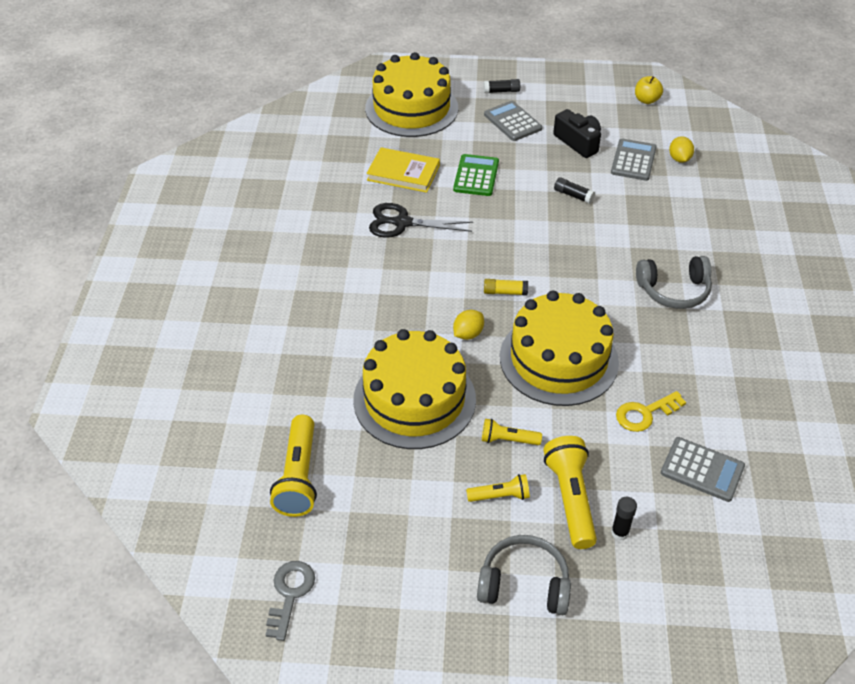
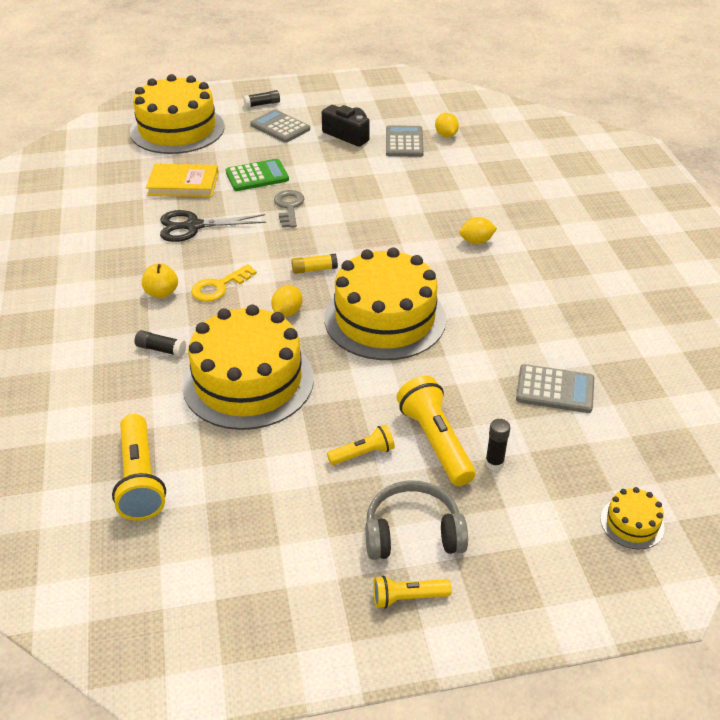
camera: 15 degrees left, 5 degrees down
(290, 593) = (158, 600): grey key -> grey key (289, 207)
(476, 176) = (257, 176): green calculator -> green calculator turned 75 degrees clockwise
(508, 440) = (355, 400): yellow flashlight -> yellow flashlight (408, 597)
(573, 195) = (356, 178): black glue stick -> black glue stick (161, 349)
(644, 414) = (483, 351): yellow key -> yellow key (219, 287)
(646, 100) = (401, 94): yellow apple -> yellow apple (162, 293)
(674, 290) = (476, 241): grey headphones -> yellow lemon
(732, 623) = (632, 523): none -> yellow cake

